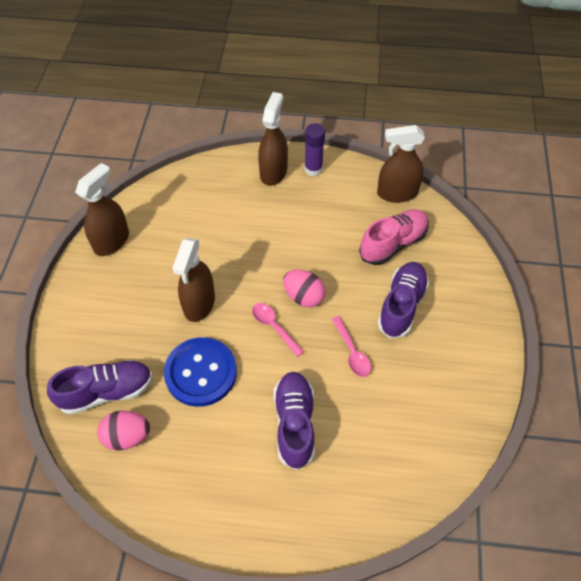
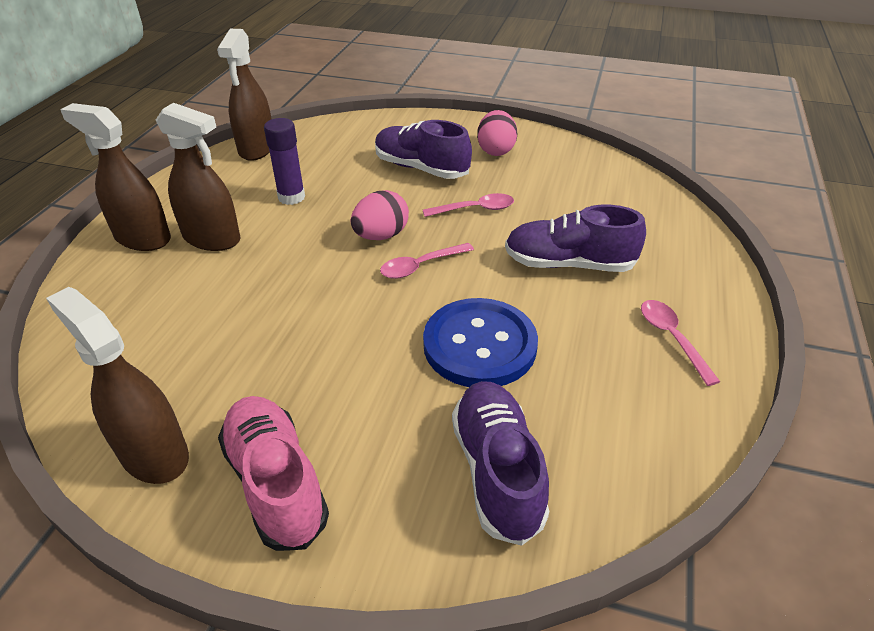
camera: 80 degrees left, 15 degrees down
(127, 436) = (584, 443): pink egg -> pink egg (496, 150)
(199, 303) = (353, 338): brown spray bottle -> brown spray bottle (212, 238)
(221, 495) = (672, 338): none -> pink spoon
(313, 169) = (167, 203): purple glue stick -> purple glue stick (291, 197)
(393, 244) = (331, 161): pink shoe -> pink shoe (276, 482)

